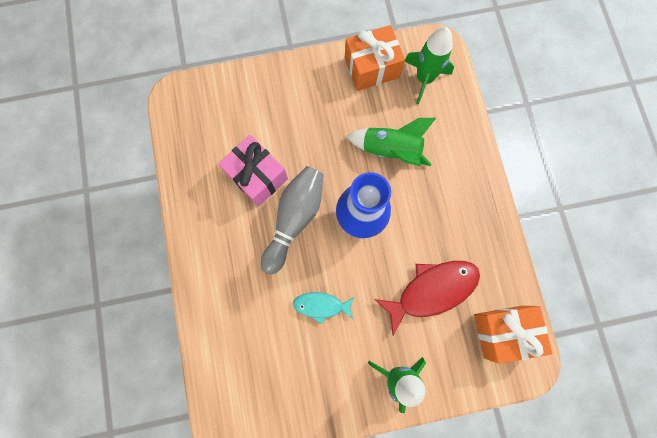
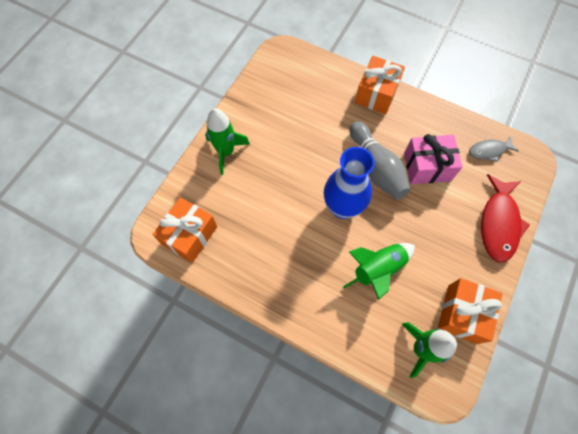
camera: 130 degrees right, 10 degrees down
(195, 135) = (489, 151): none -> grey fish
(206, 281) = (376, 94): none -> orange gift
(321, 305) = (306, 142): turquoise fish -> none
(432, 290) = (255, 213): red fish -> red fish (499, 223)

